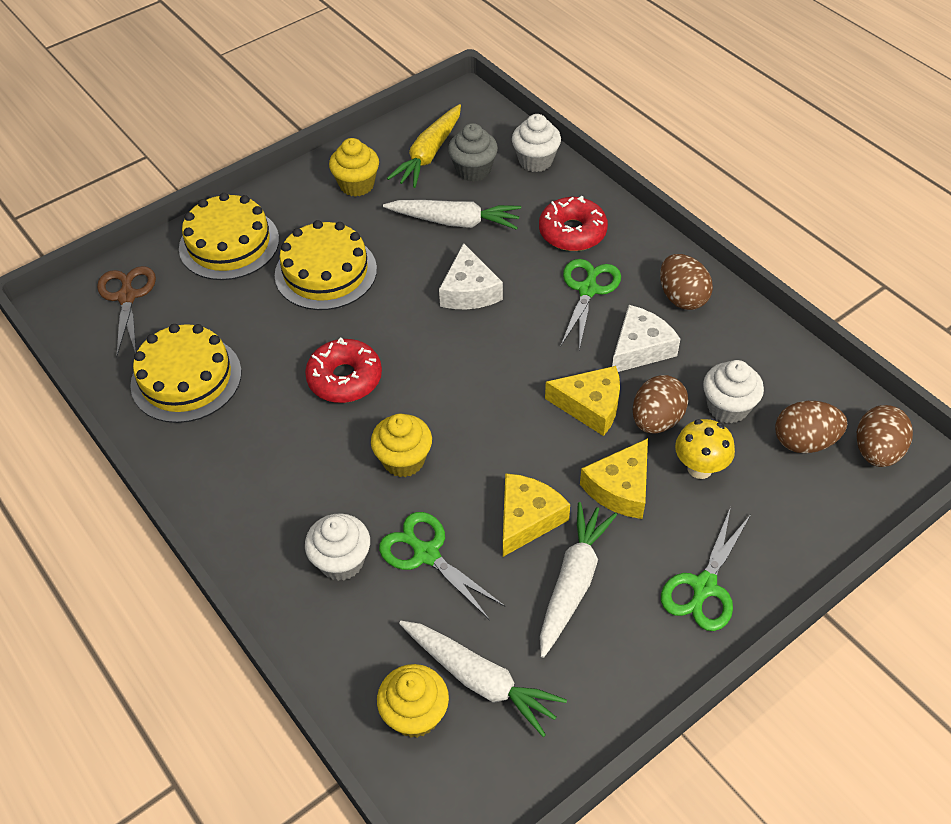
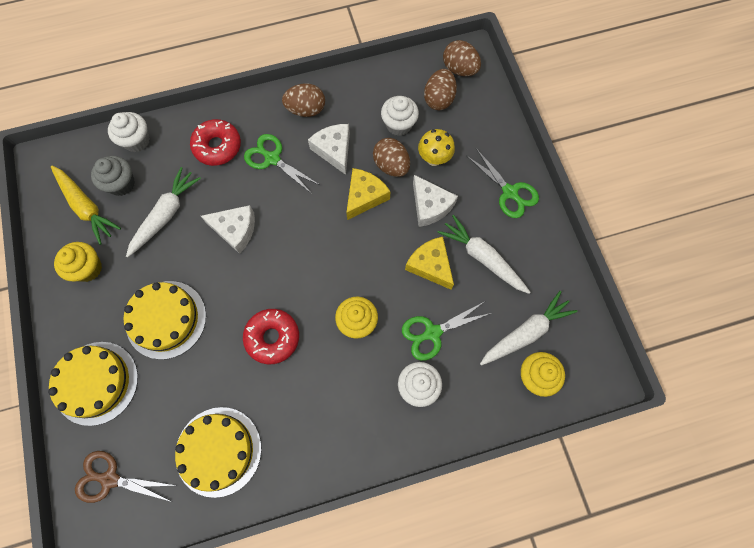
camera: 70 degrees left, 20 degrees up
(620, 488) = (430, 206): yellow cheese -> white cheese

